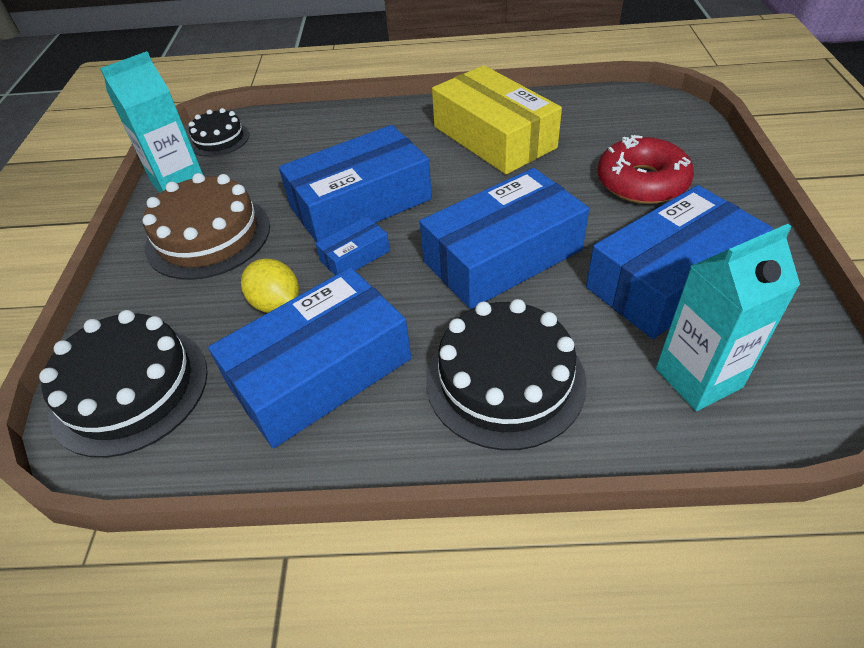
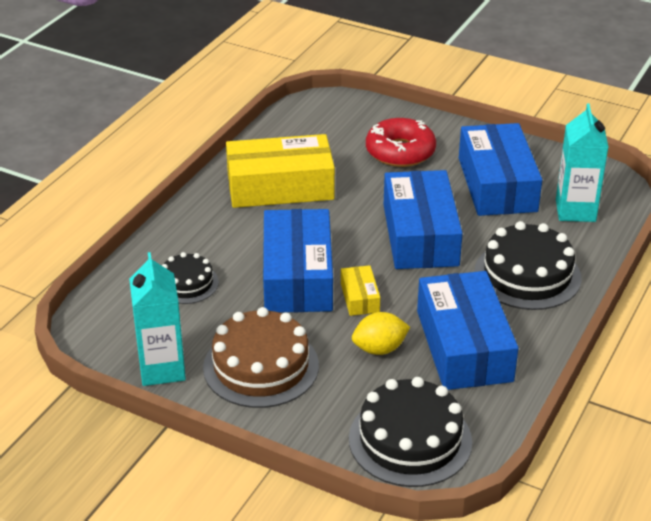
camera: 65 degrees left, 10 degrees down
(219, 139) = (108, 329): black cake -> black cake (187, 283)
(355, 256) = (359, 297): blue box -> yellow box

